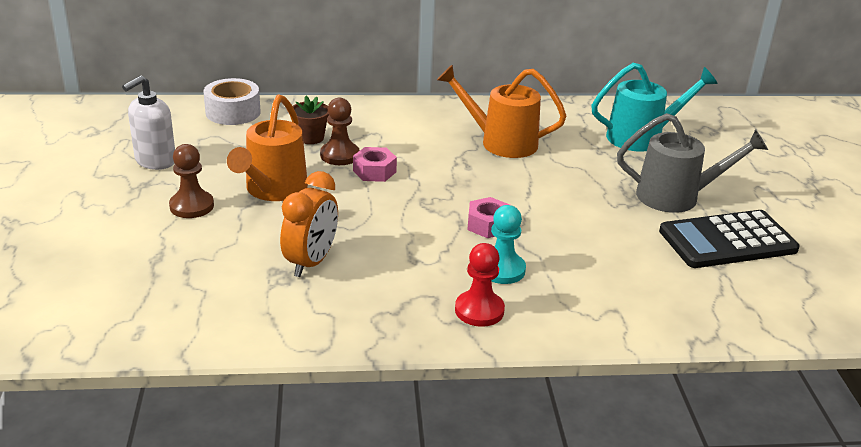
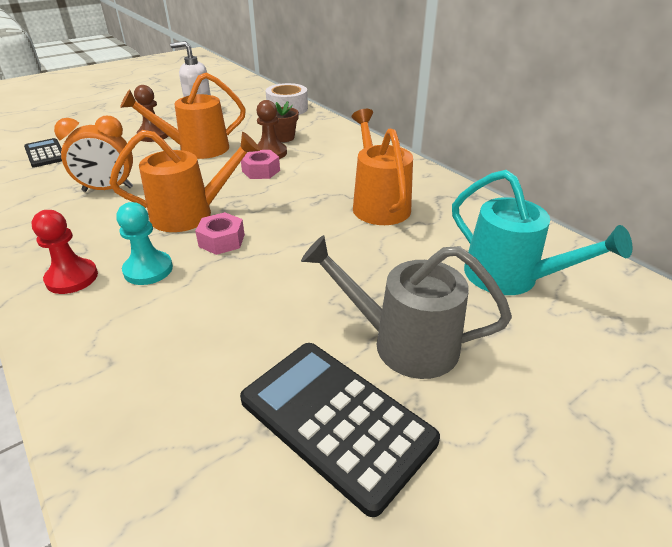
camera: 60 degrees right, 5 degrees up
(142, 289) = (45, 153): none -> black calculator
(423, 227) = (191, 214): none -> orange watering can
(677, 197) = (402, 343): grey watering can -> grey watering can turned 135 degrees clockwise

